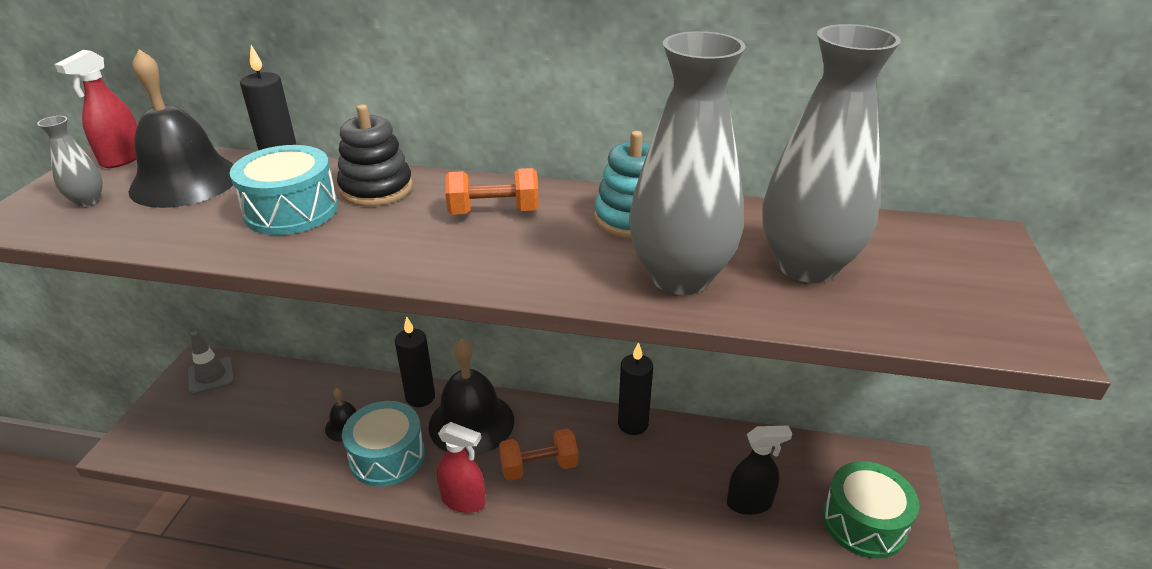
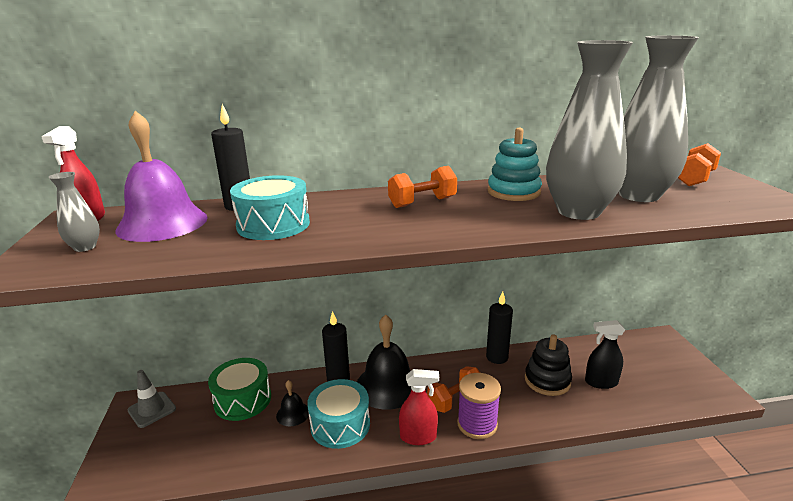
camera: 20 degrees left, 10 degrees down
(185, 181) = (162, 223): black bell -> purple bell
(376, 189) = (324, 204): black stacking toy -> black stacking toy (547, 380)
(543, 508) = (477, 424): none -> purple spool
(749, 503) = (601, 382): black spray bottle -> black spray bottle turned 150 degrees counterclockwise
(864, 522) = (670, 374): green drum -> green drum (242, 400)
(940, 252) = (694, 179): none -> orange dumbbell

